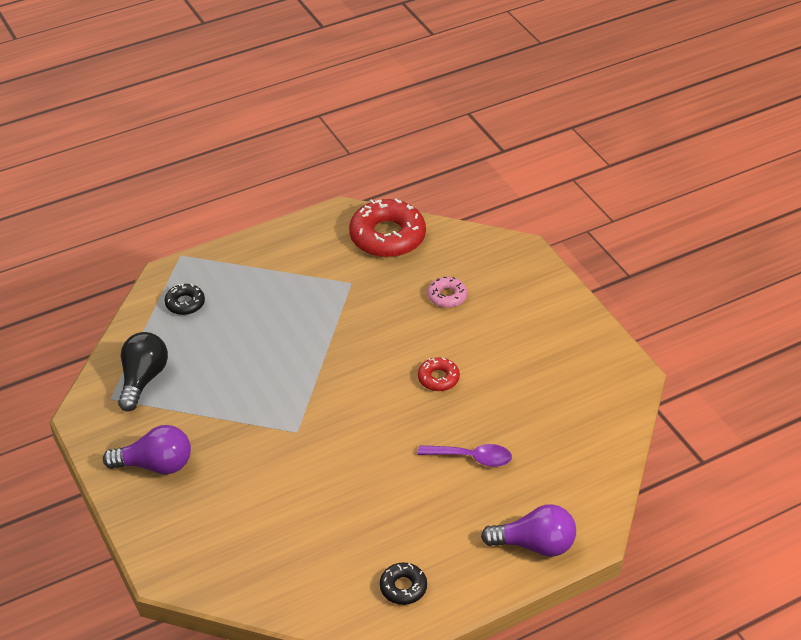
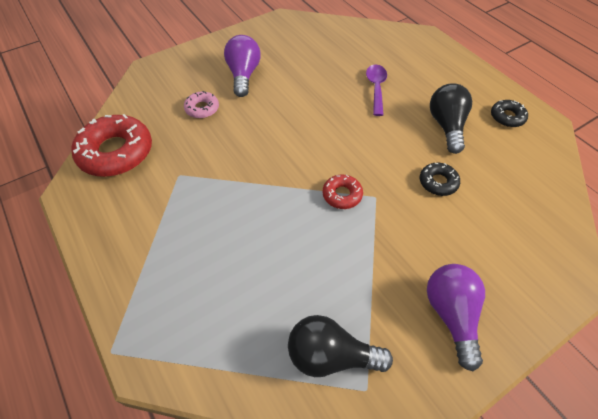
camera: 95 degrees left, 10 degrees up
(185, 303) = (201, 329): black donut -> black donut (438, 182)
(394, 517) = (446, 126): none -> black light bulb
(438, 378) = (298, 109): red donut -> red donut (342, 195)
(534, 544) = (442, 58): purple light bulb -> purple light bulb (243, 75)

